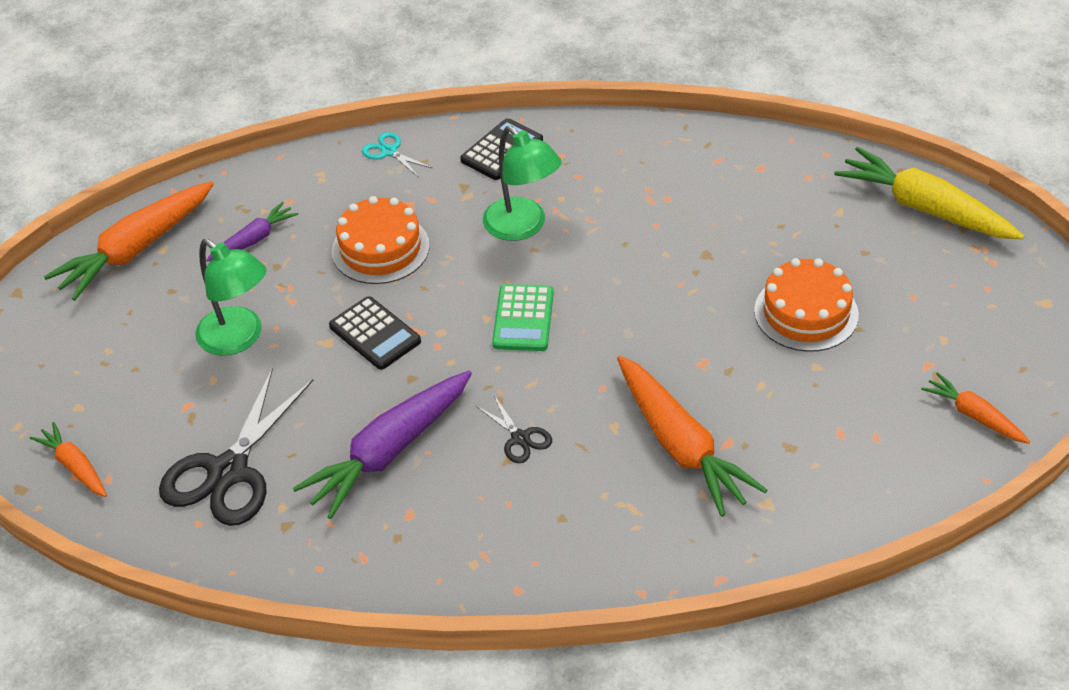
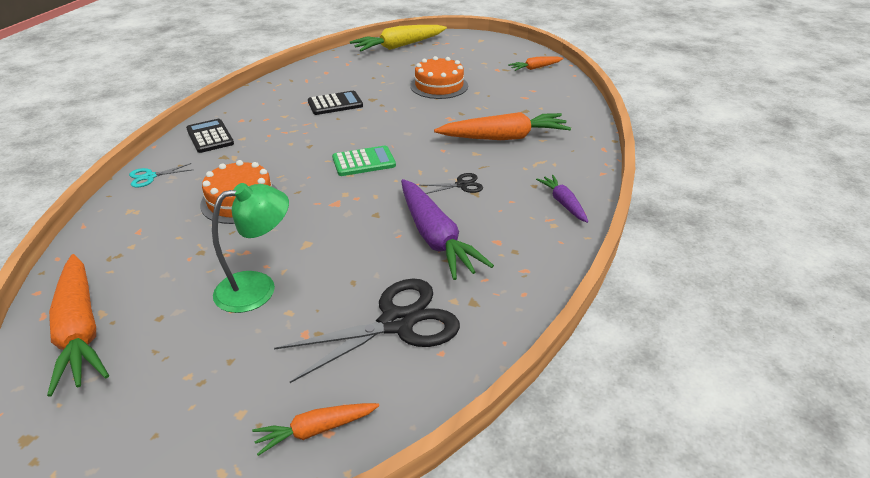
camera: 70 degrees left, 10 degrees down
(228, 471) = (397, 323): black scissors -> black scissors turned 75 degrees counterclockwise
(254, 239) = (157, 257): purple carrot -> purple carrot (563, 203)
(375, 334) = (320, 220): black calculator -> black calculator (335, 104)
(523, 227) = (286, 145): green lamp -> none
(523, 318) = (364, 162): green calculator -> green calculator turned 45 degrees counterclockwise

